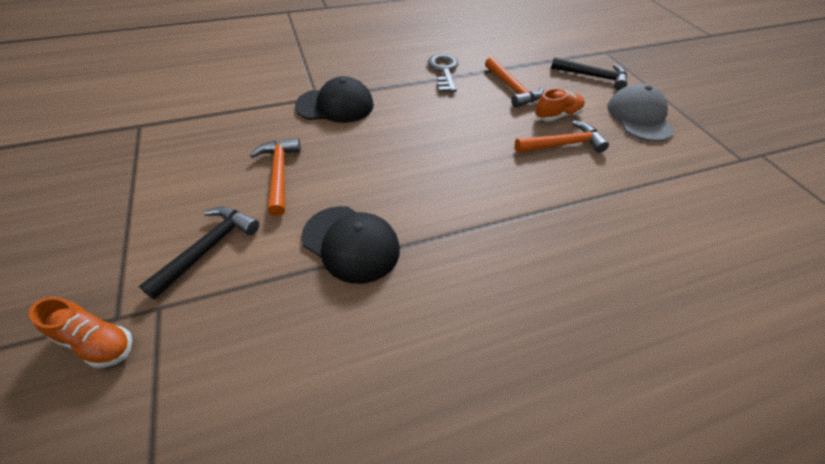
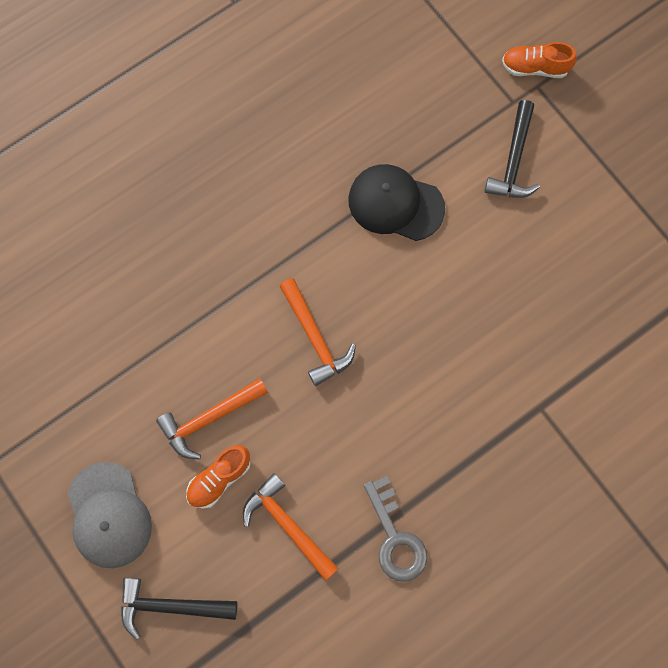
camera: 165 degrees right, 25 degrees up
(279, 174) = (506, 263): orange hammer -> orange hammer (315, 337)
(335, 105) = (508, 399): black cap -> none

